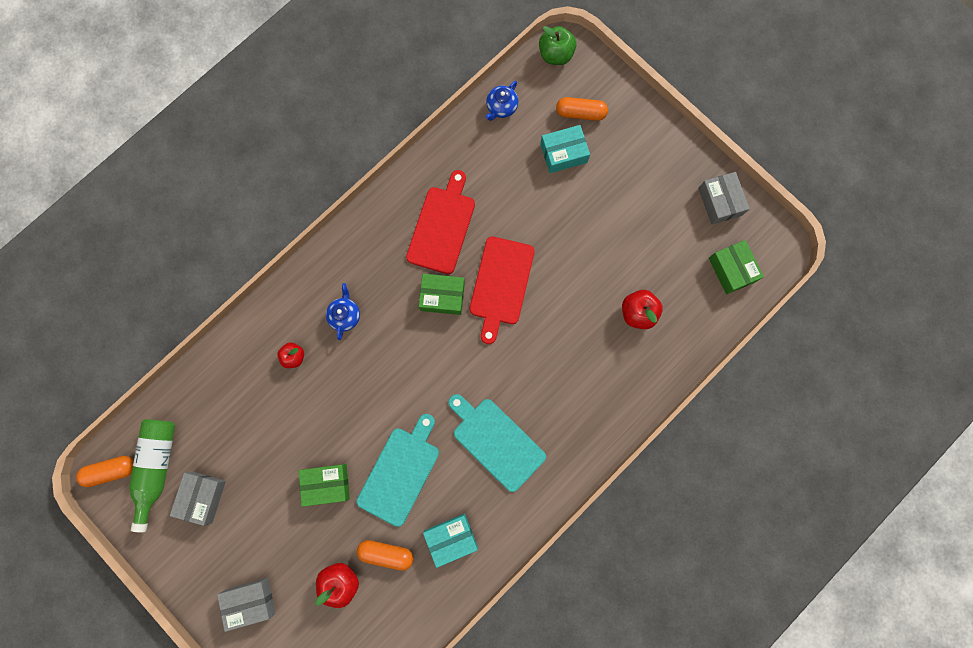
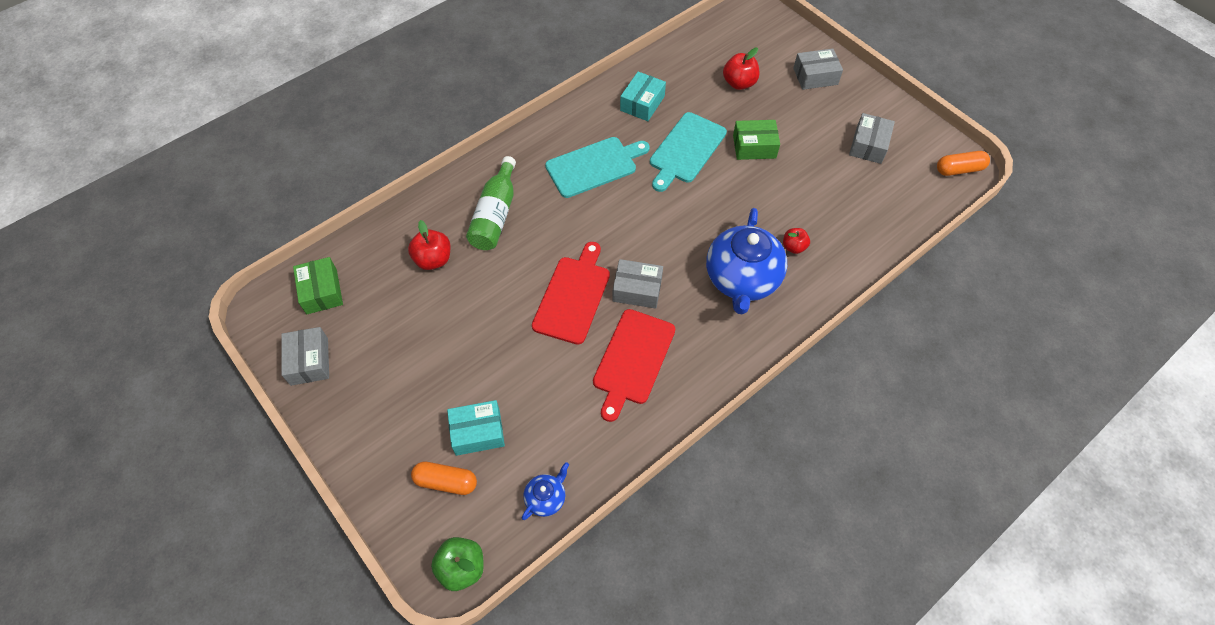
camera: 175 degrees left, 20 degrees down
(157, 467) = (915, 169): green bottle -> green bottle (495, 215)
(345, 315) = (742, 279): blue teapot -> blue teapot, size x2.20
(386, 553) = (699, 98): orange capsule -> none
(442, 296) = (637, 290): green box -> grey box
(451, 538) = (642, 103): turquoise box -> turquoise box turned 45 degrees counterclockwise
(496, 441) = (594, 166): turquoise cutting board -> turquoise cutting board turned 75 degrees counterclockwise

